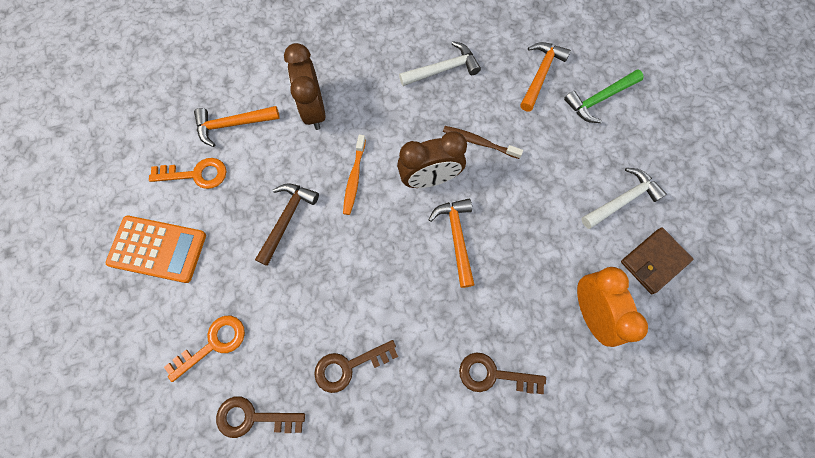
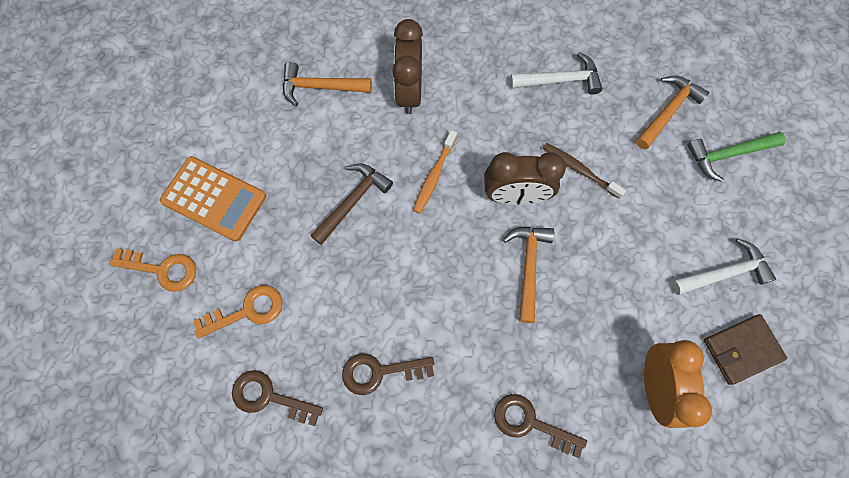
camera: 15 degrees right, 0 degrees up
(196, 174) = (271, 130): orange key -> orange key (162, 269)

